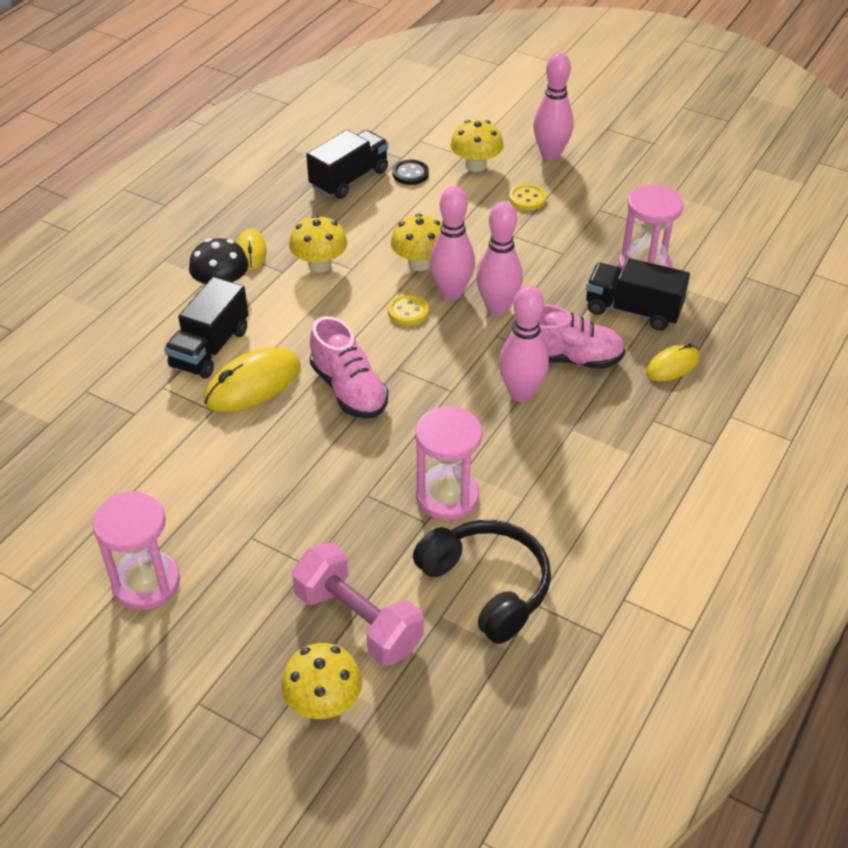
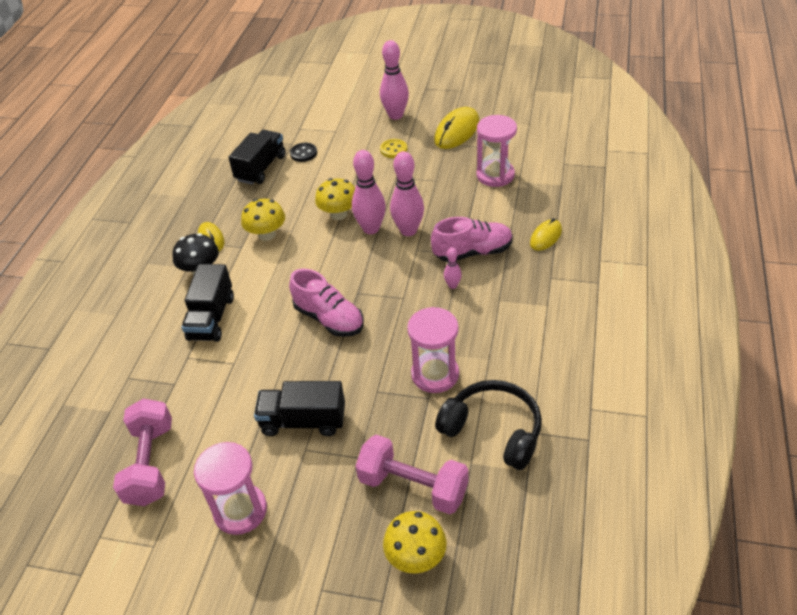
camera: 15 degrees left, 0 degrees up
(69, 497) = (150, 464): none -> pink dumbbell
(253, 384) = (256, 335): yellow mouse -> yellow mouse (457, 131)
(408, 311) = (346, 250): yellow button -> none
(476, 165) = (347, 136): yellow mushroom -> none
(521, 393) = (452, 285): pink bowling pin -> pink bowling pin, size x0.50
(633, 310) = (501, 206): black truck -> black truck (303, 421)

